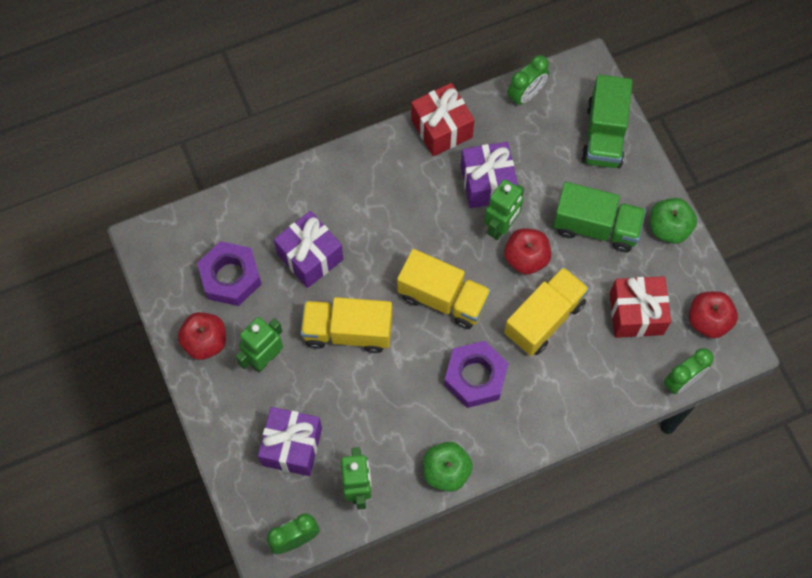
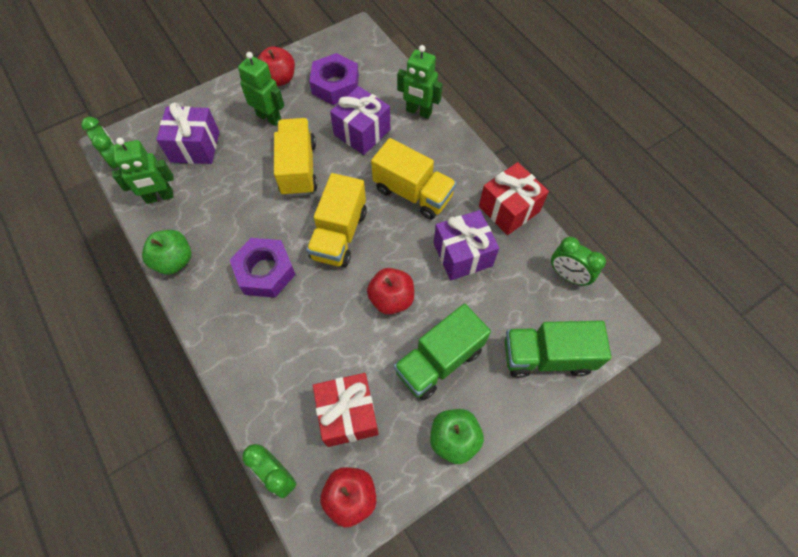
camera: 80 degrees right, 5 degrees down
(501, 226) = (420, 272): green robot -> green robot (418, 112)
(544, 318) = (331, 324): yellow truck -> yellow truck (413, 193)
(596, 227) = (439, 361): green truck -> green truck turned 45 degrees clockwise

